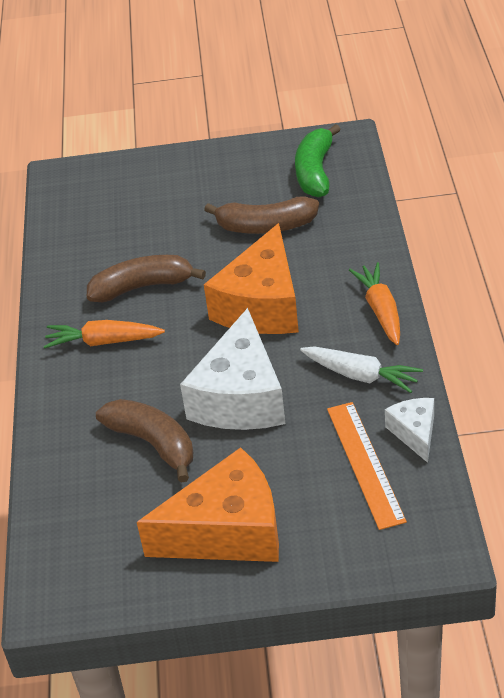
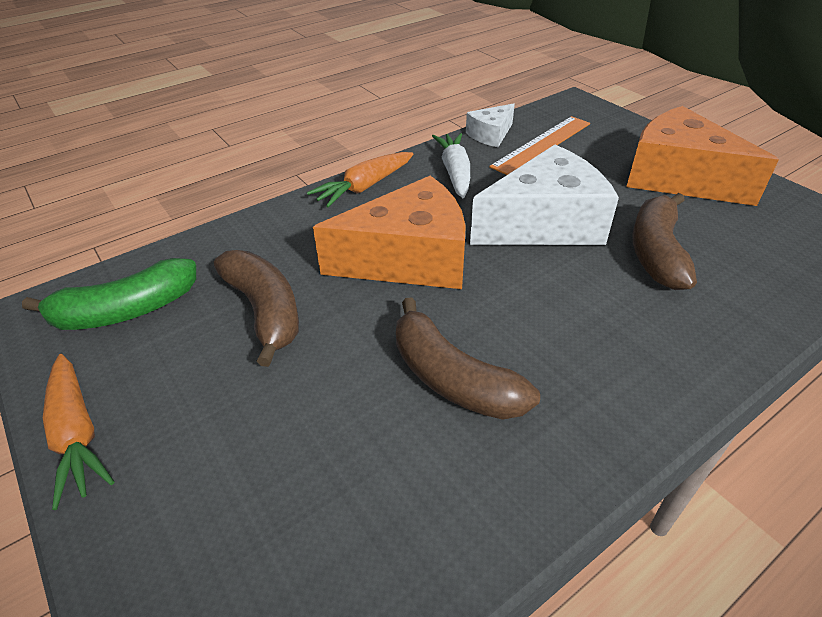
camera: 125 degrees left, 0 degrees up
(103, 342) = (576, 364): orange carrot -> orange carrot (77, 434)

